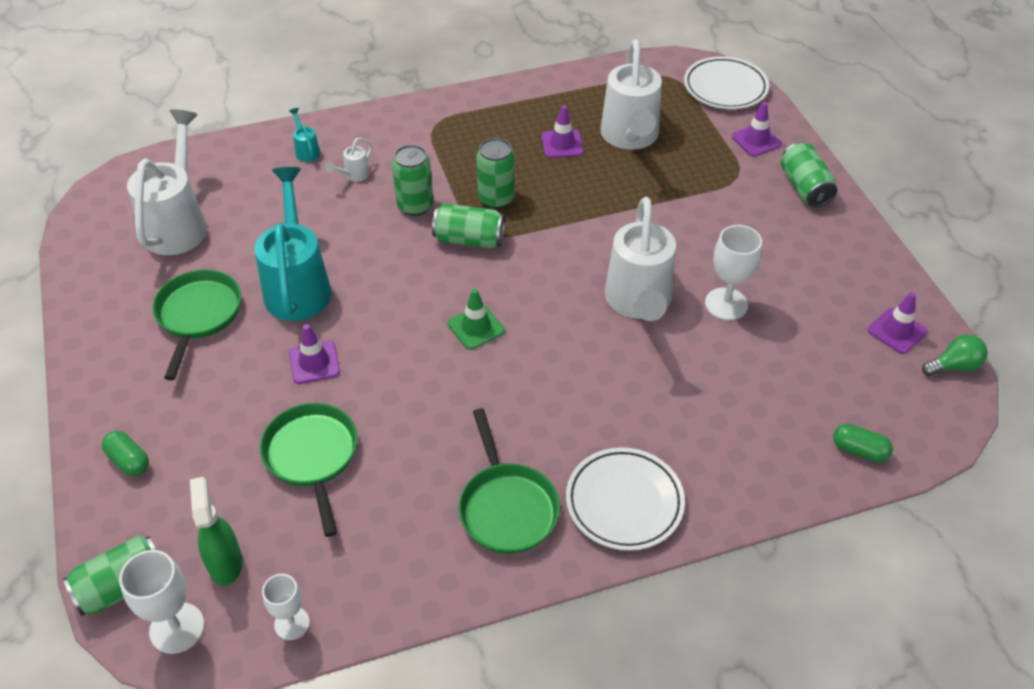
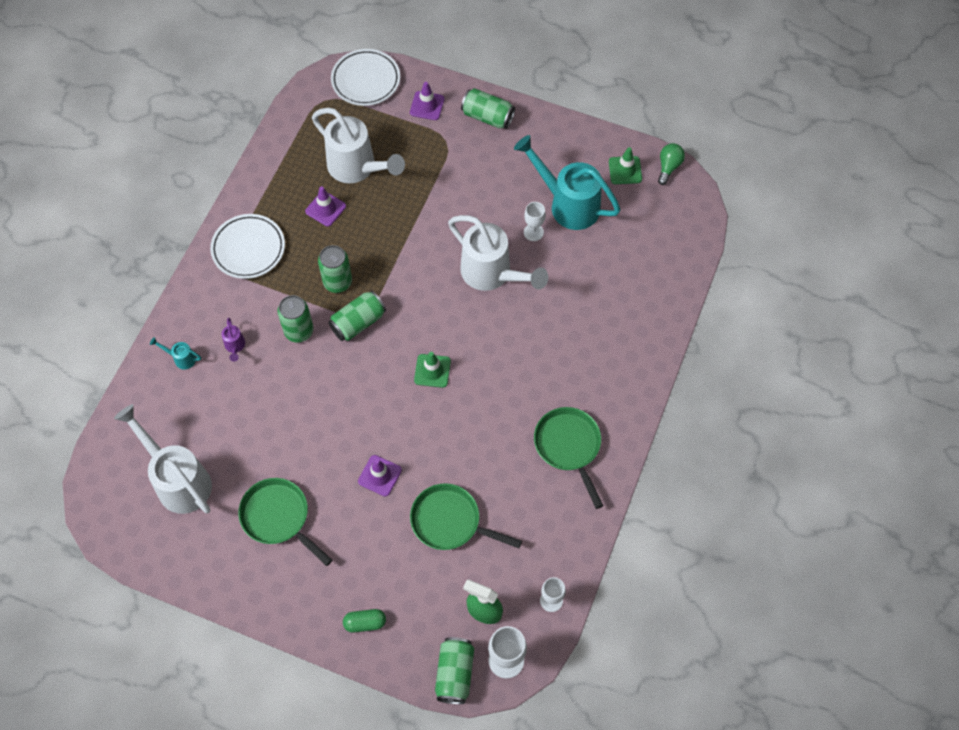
camera: 50 degrees left, 15 degrees up
(298, 286) = (306, 444): turquoise watering can -> turquoise watering can (568, 204)
(354, 175) = (235, 346): white watering can -> purple watering can
(506, 507) = (569, 447): green pan -> green pan turned 135 degrees counterclockwise
(624, 502) = (614, 389): white plate -> white plate (248, 249)
(726, 304) = (533, 232): white goblet -> white goblet, size x0.65
(859, 450) = (678, 257): green capsule -> none
(897, 331) = (625, 170): purple traffic cone -> green traffic cone

